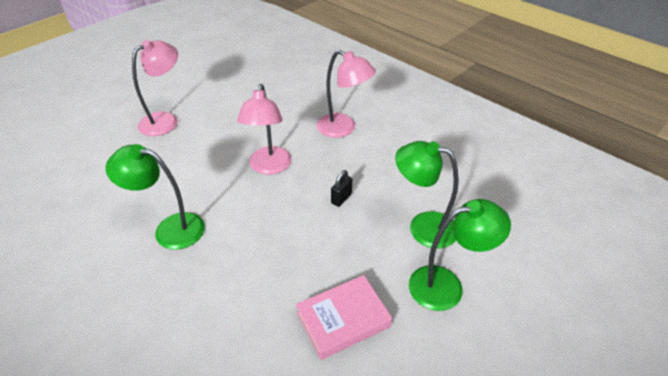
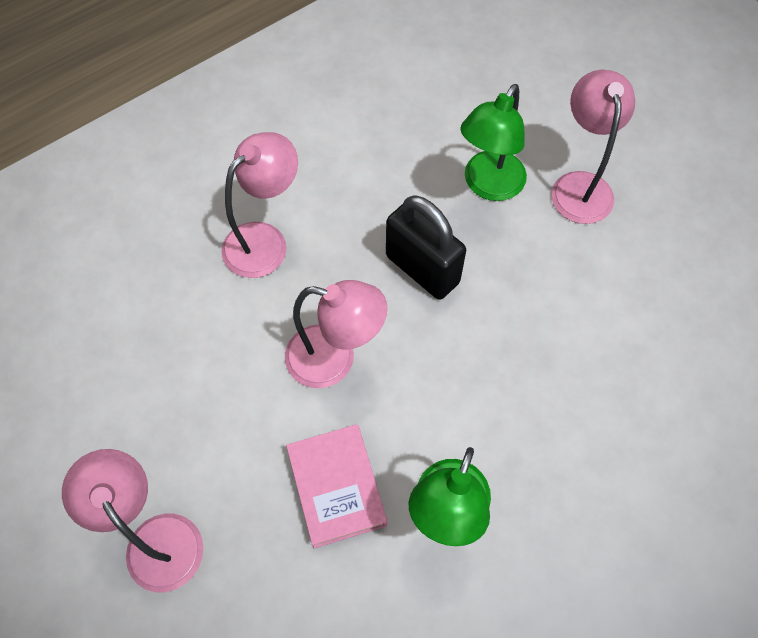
camera: 80 degrees left, 20 degrees up
(341, 198) = (422, 269): black padlock -> black padlock, size x2.19
(343, 319) = (619, 299): pink book -> pink book (336, 487)
(447, 285) = (580, 185): green lamp -> pink lamp

